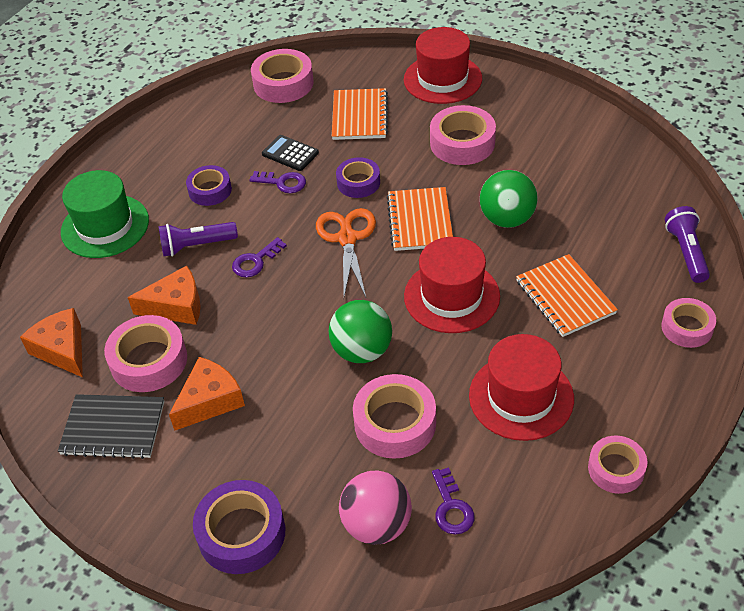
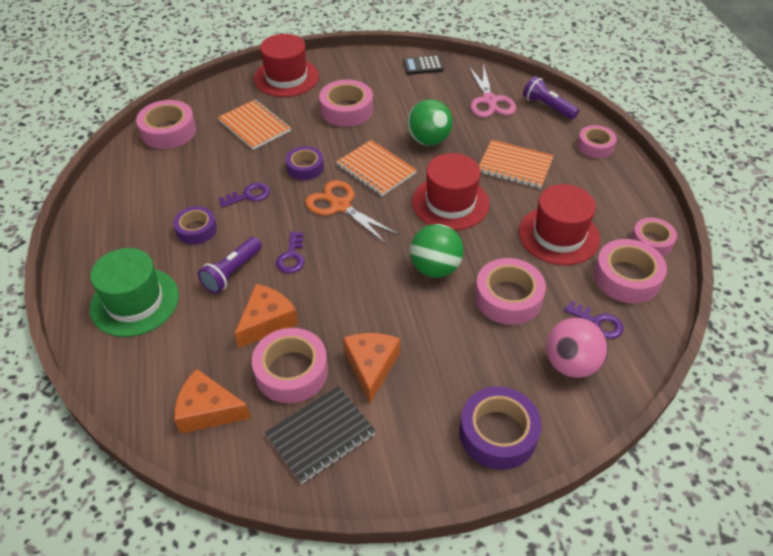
camera: 45 degrees left, 0 degrees up
(290, 153) = (231, 174): black calculator -> black calculator (423, 66)
(538, 486) = (626, 277): none -> pink tape
(625, 210) = (489, 101): none -> pink scissors

